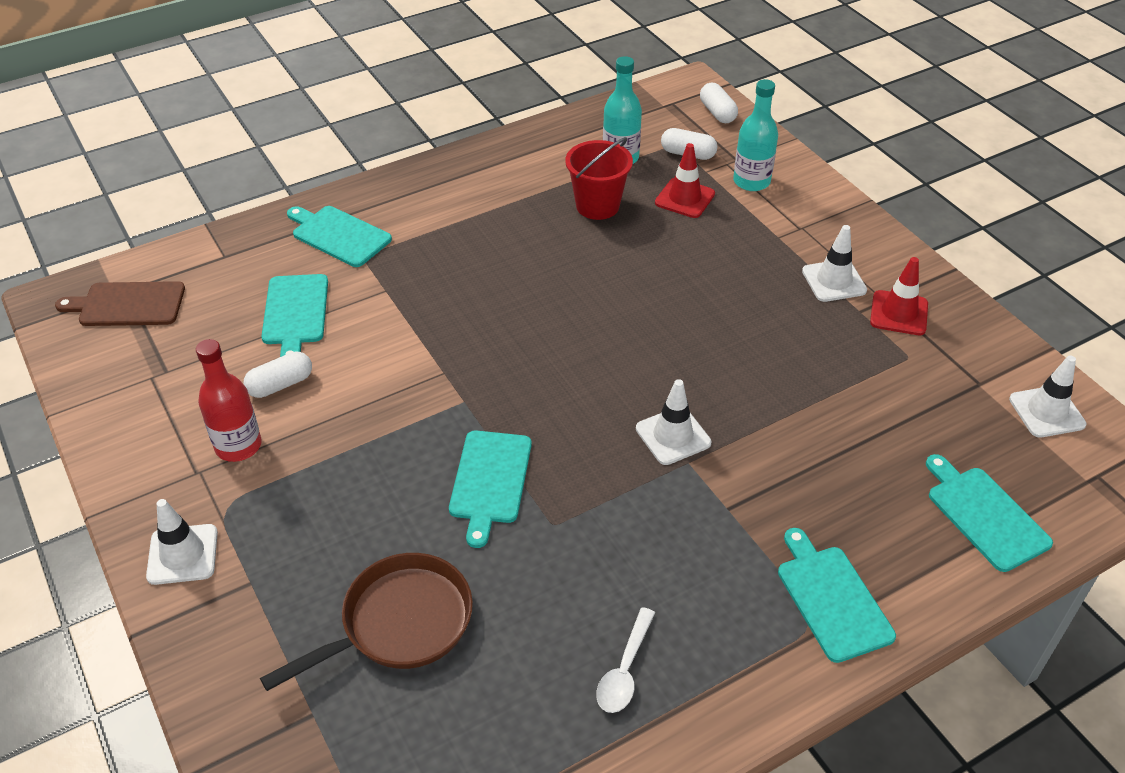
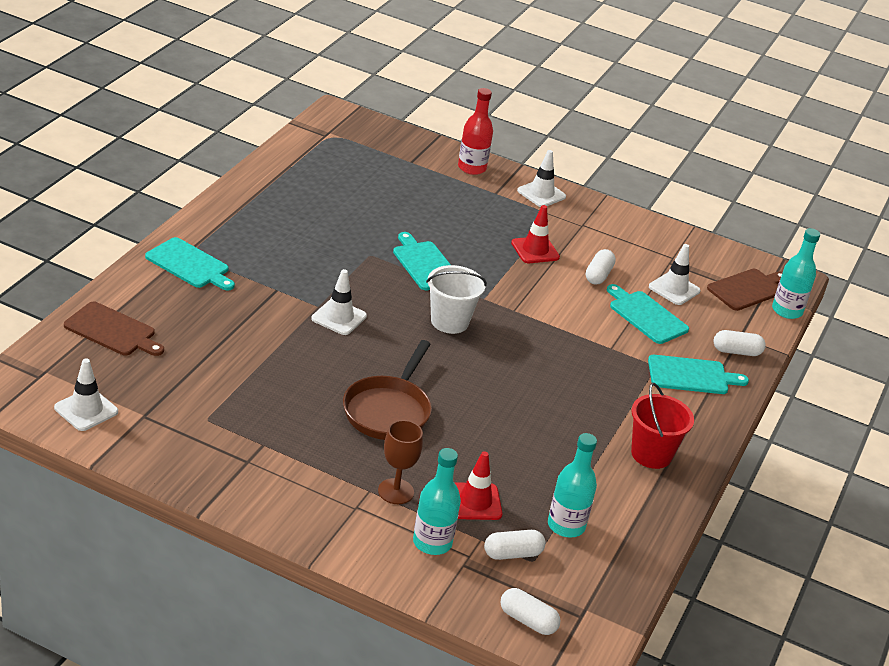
camera: 140 degrees right, 10 degrees down
(126, 265) = (787, 311): none -> turquoise bottle
(238, 446) = (578, 241): red bottle -> red bottle (472, 168)
(254, 242) = (736, 351): none -> white capsule
(399, 624) = (407, 197): brown pan -> brown pan (388, 410)
(538, 383) = (449, 322): none -> white bucket
(597, 206) = (538, 468): red bucket -> red bucket (651, 454)
(625, 670) = (281, 210): white spoon -> none
(753, 228) = (396, 491): none -> brown goblet
(834, 281) = (298, 464): white traffic cone -> white traffic cone (674, 289)
(899, 313) = (231, 453): red traffic cone -> red traffic cone (535, 250)
(984, 515) = (112, 331): turquoise cutting board -> brown cutting board

